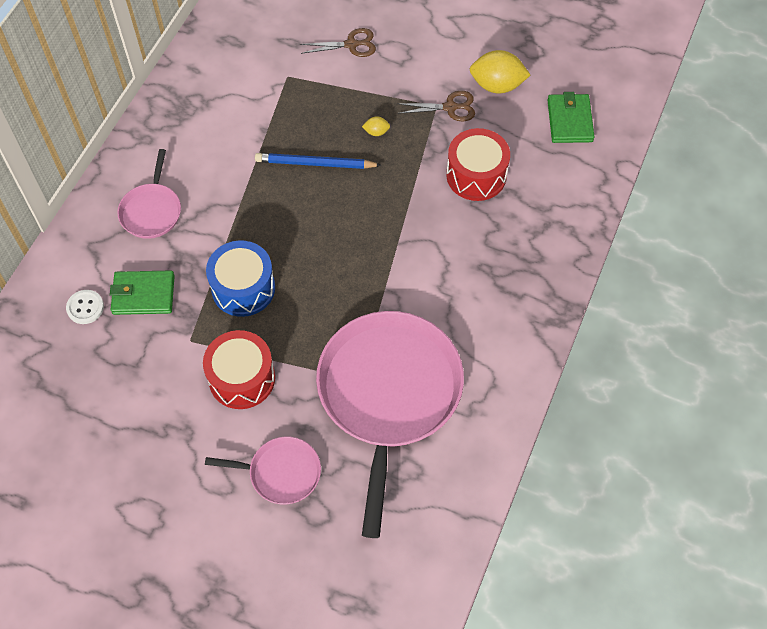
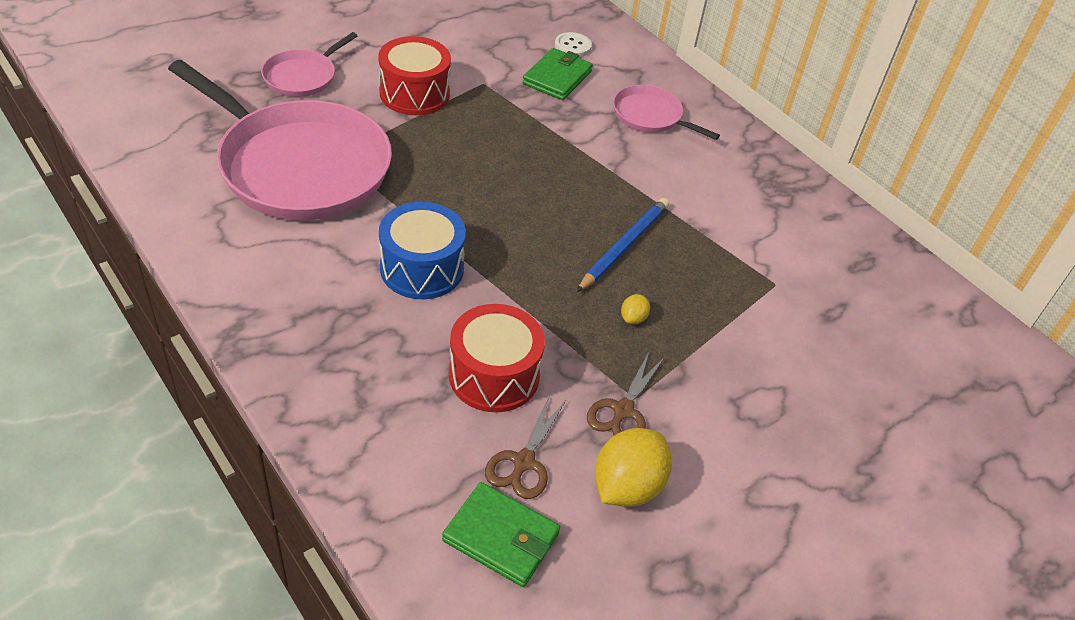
camera: 115 degrees right, 15 degrees down
(243, 288) = (508, 132): blue drum -> blue drum (422, 268)
(351, 44) = (798, 367): brown scissors -> brown scissors (523, 462)

